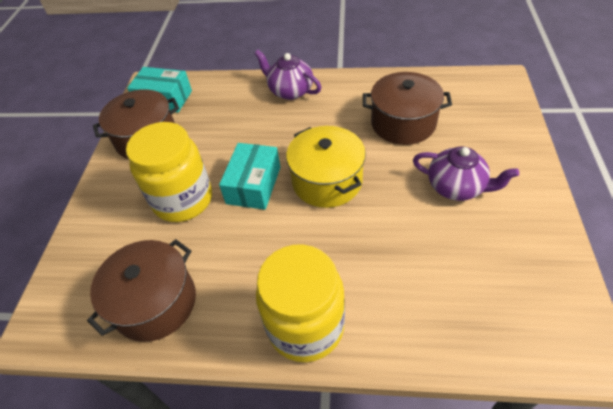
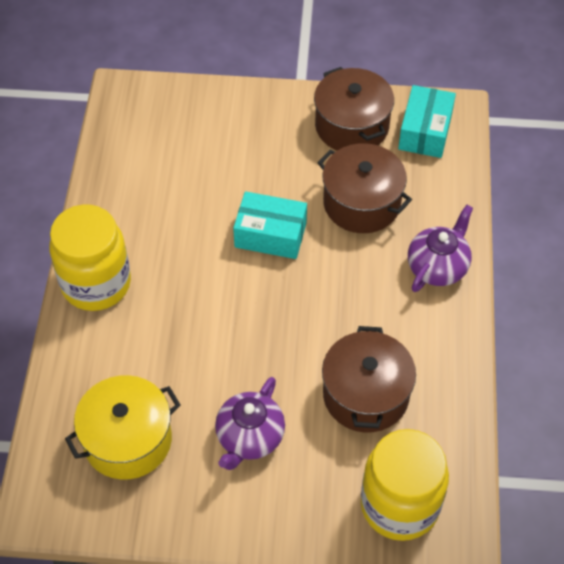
camera: 85 degrees right, 5 degrees up
(155, 302) = (135, 168): brown pot -> brown pot (361, 203)
(183, 200) = (255, 173): yellow jar -> yellow jar (399, 505)
(327, 181) = (270, 305): yellow pot -> yellow pot (127, 440)

